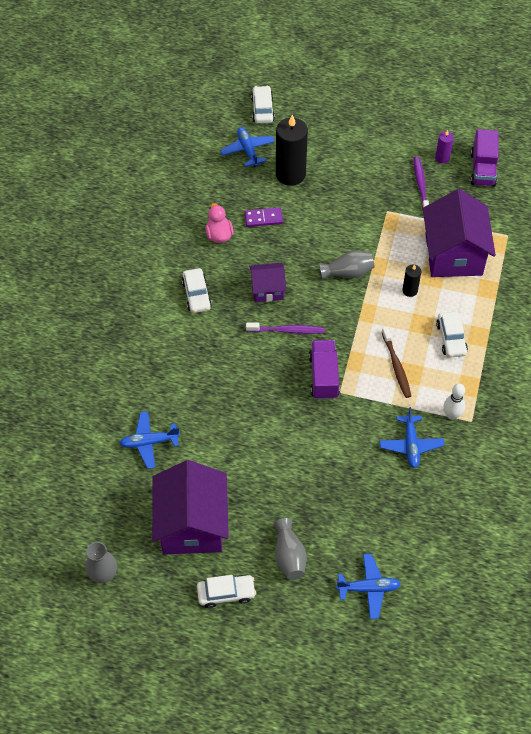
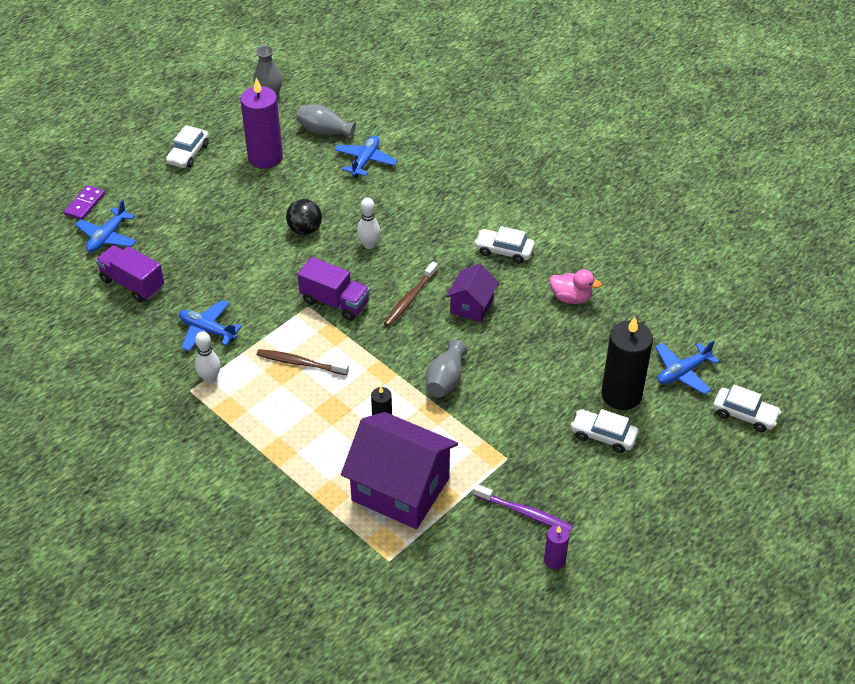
camera: 120 degrees right, 10 degrees down
(192, 524) = (265, 157): purple house -> purple candle
(247, 150) = (683, 372): blue plane -> blue plane turned 135 degrees clockwise
(248, 386) = (369, 244): none -> white bowling pin
(261, 441) = (305, 229): none -> black ball
(263, 218) = (570, 343): purple domino -> purple domino (85, 204)
(286, 330) = (410, 298): purple toothbrush -> brown toothbrush
(289, 556) = (183, 202): grey vase -> grey vase (324, 131)
(451, 339) = (294, 425): white car -> white car (603, 436)
(482, 169) = (508, 595): purple truck -> purple truck (132, 284)

